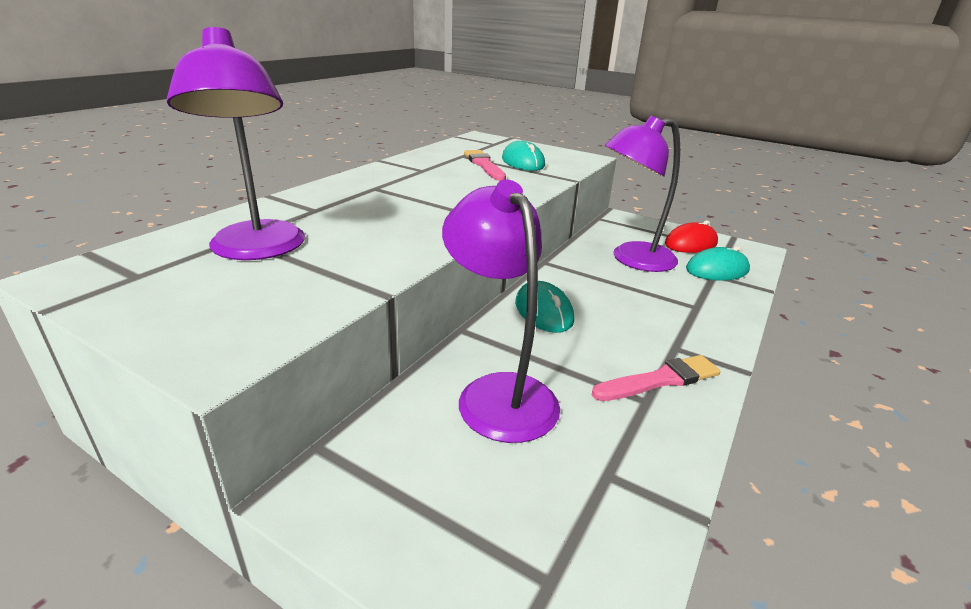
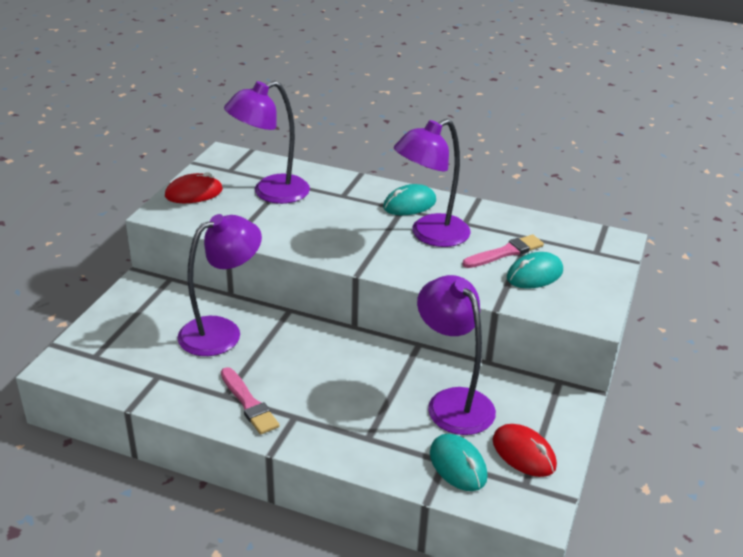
camera: 80 degrees right, 5 degrees up
(180, 315) = (194, 193): none -> red mouse
(438, 184) = (430, 235): none -> purple lamp
(543, 311) = (326, 346): turquoise mouse -> turquoise mouse (409, 204)

